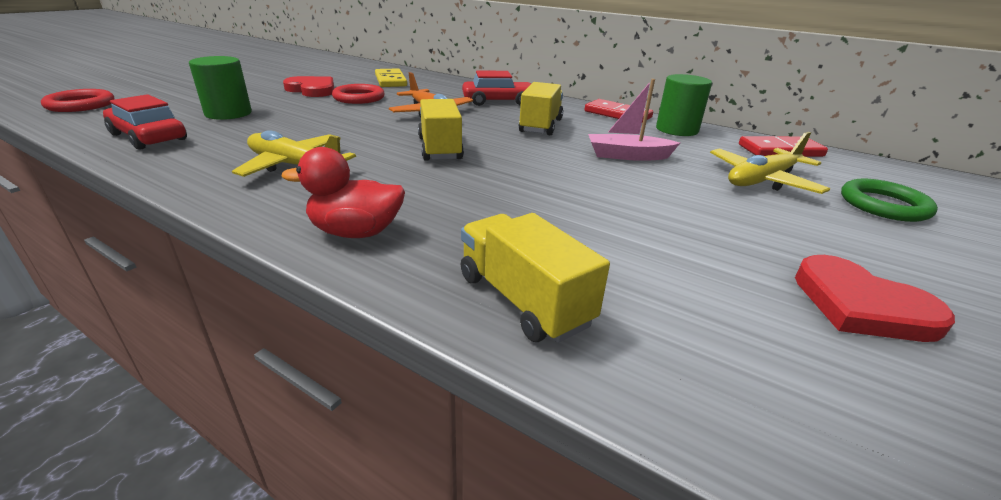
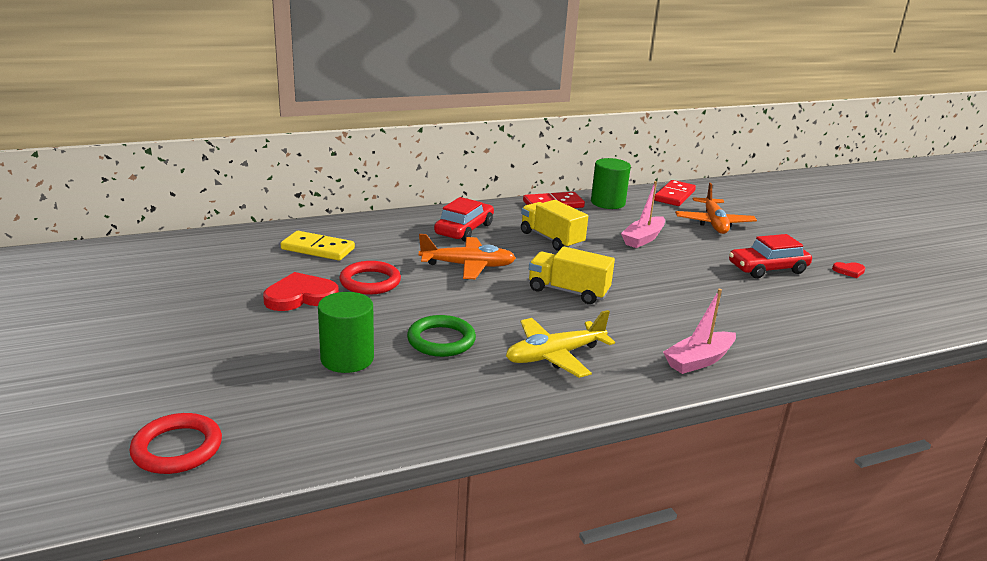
camera: 55 degrees left, 5 degrees down
(149, 137) = (392, 413): red car -> red car (767, 268)
(356, 232) = (699, 360): red duck -> pink boat
(523, 300) = (805, 338): yellow truck -> none
(762, 180) = (714, 223): yellow plane -> orange plane
(861, 305) = (849, 271): red heart -> red heart, size x0.51
(883, 205) = (766, 214): green ring -> green ring (441, 340)

